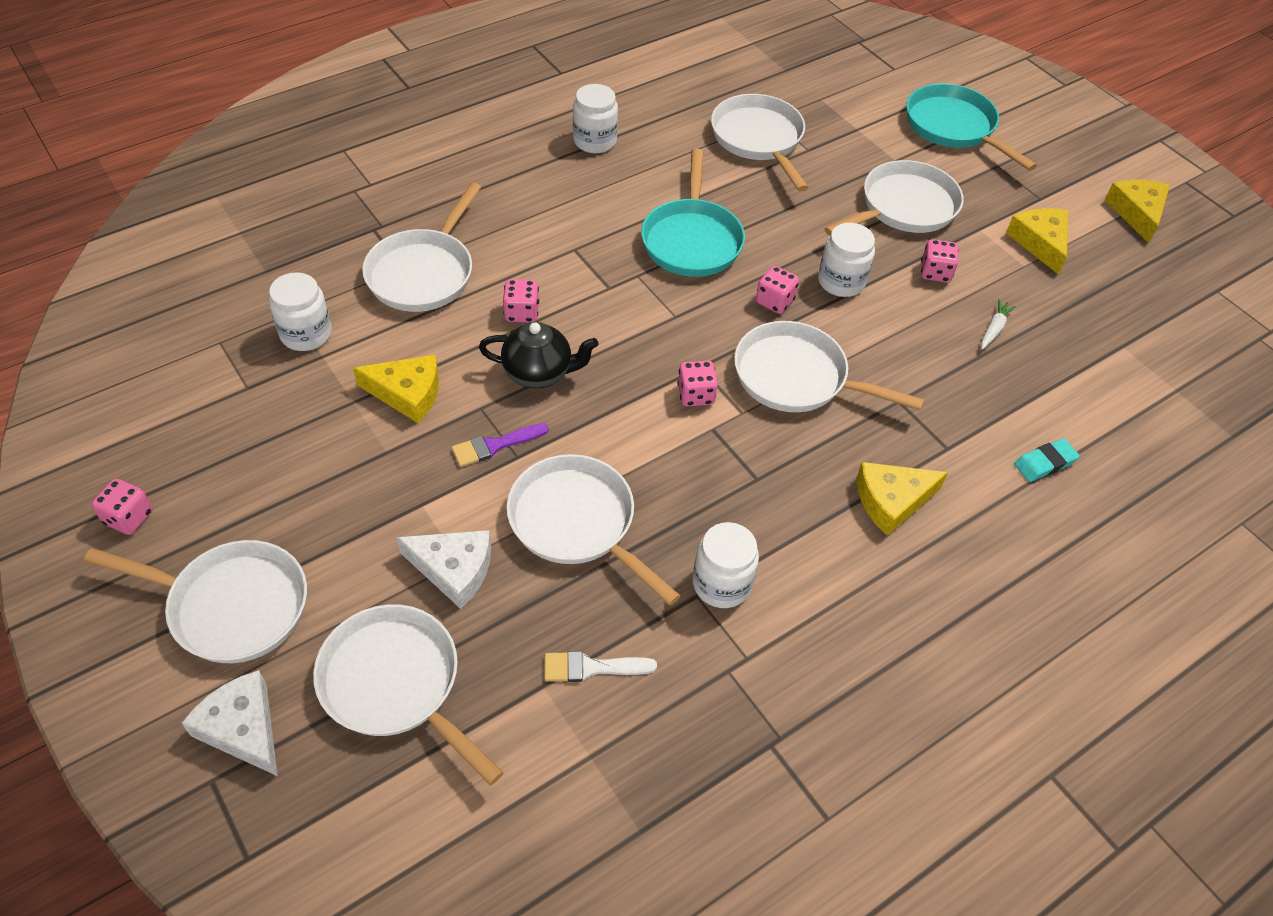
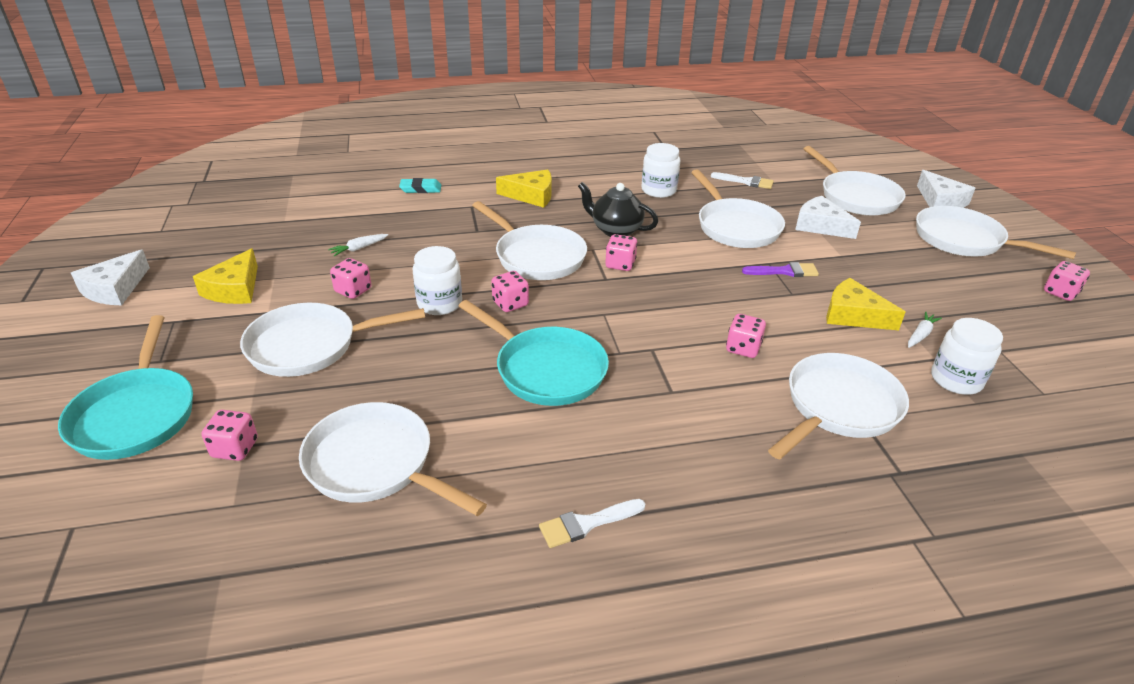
camera: 155 degrees left, 15 degrees down
(332, 385) = (920, 334): none -> white carrot
(539, 373) = (739, 303): black teapot -> black teapot (615, 230)
(595, 141) = (586, 524): white jar -> white brush
(692, 240) = (546, 370): turquoise pan -> turquoise pan turned 105 degrees clockwise
(759, 139) = (375, 464): white pan -> white pan turned 120 degrees clockwise
(860, 125) = (235, 448): none -> pink dice
(1137, 213) = (115, 289): yellow cheese -> white cheese

